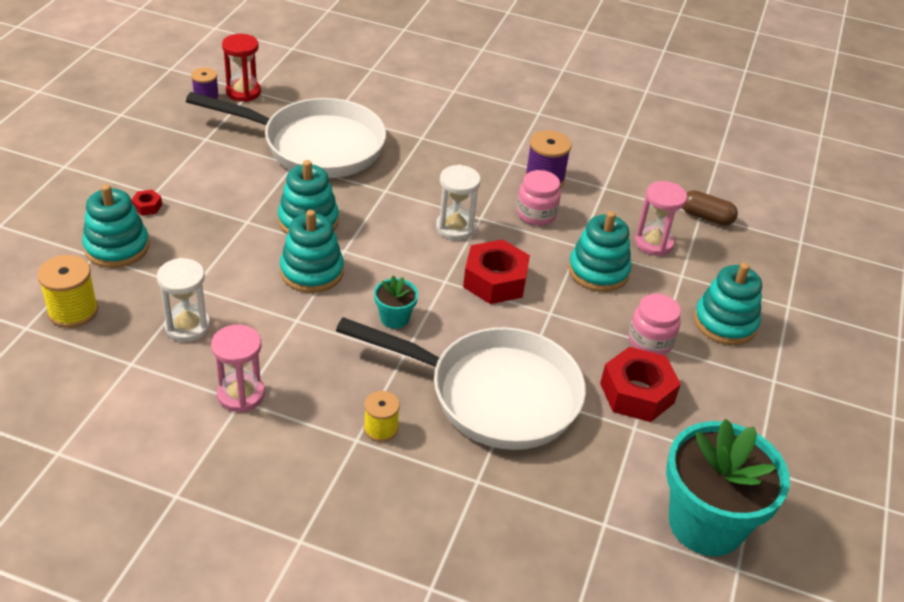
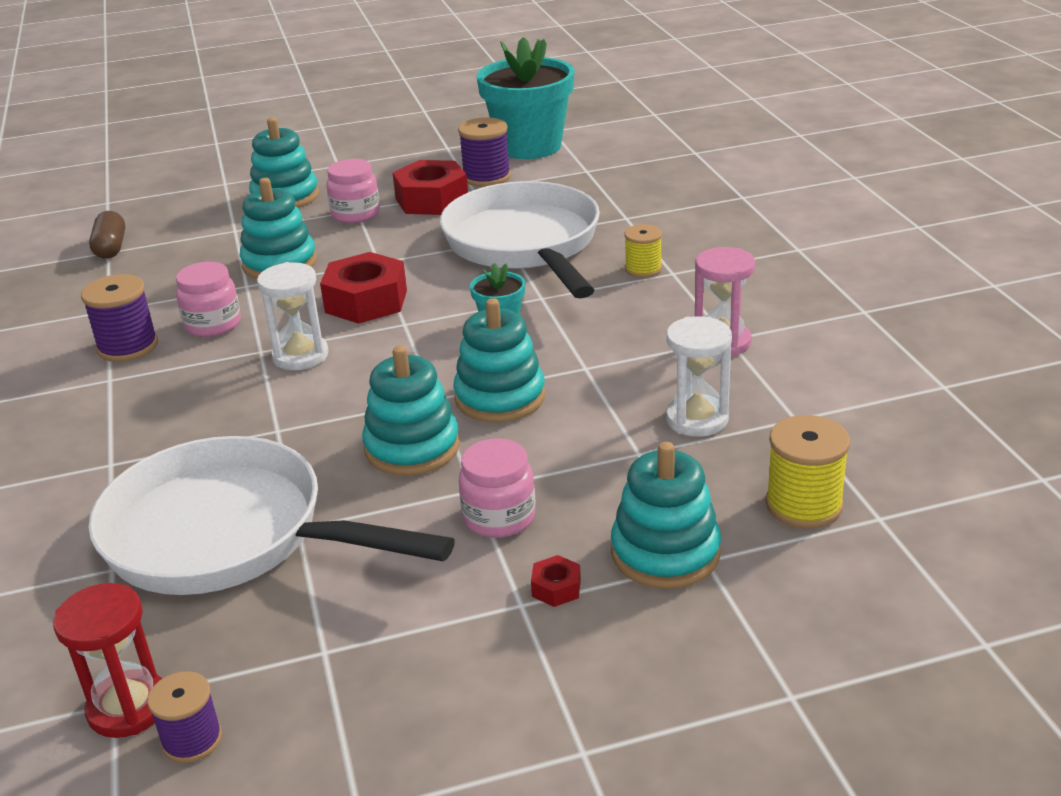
camera: 120 degrees left, 10 degrees down
(215, 217) = (499, 517): none -> pink jar
(315, 146) = (229, 535): white pan -> white pan turned 45 degrees counterclockwise
(653, 243) = (193, 256): pink hourglass -> none
(655, 451) = (486, 177): none -> purple spool

